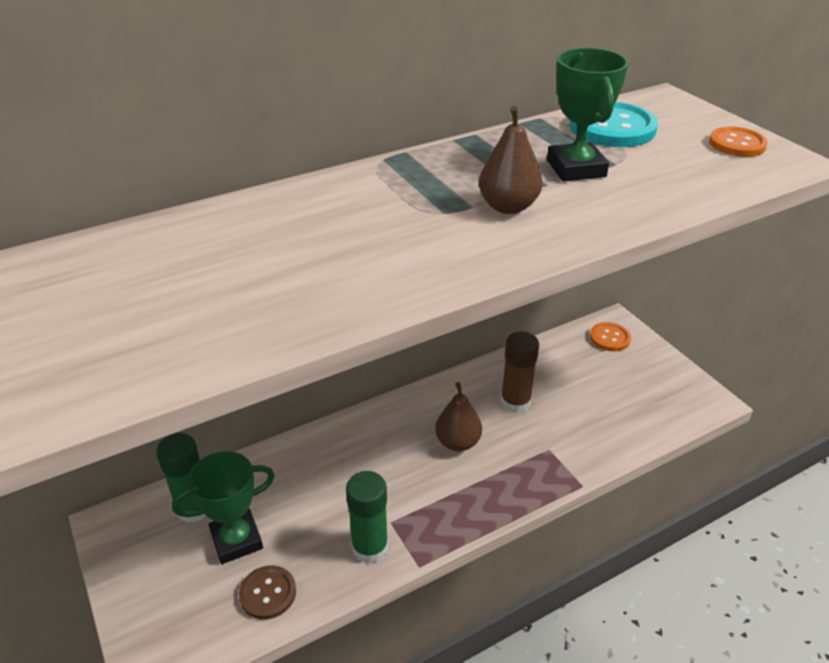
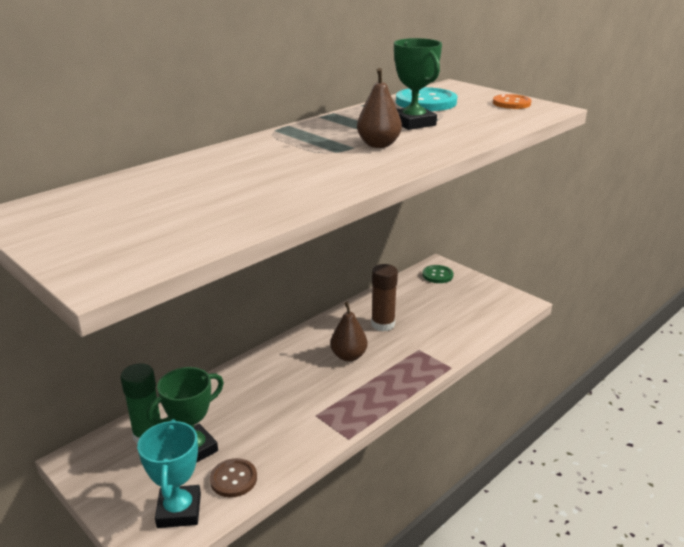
camera: 15 degrees left, 10 degrees down
(195, 623) = (179, 511): none -> turquoise trophy
(370, 547) = (305, 434): green glue stick -> none
(609, 338) = (437, 275): orange button -> green button

